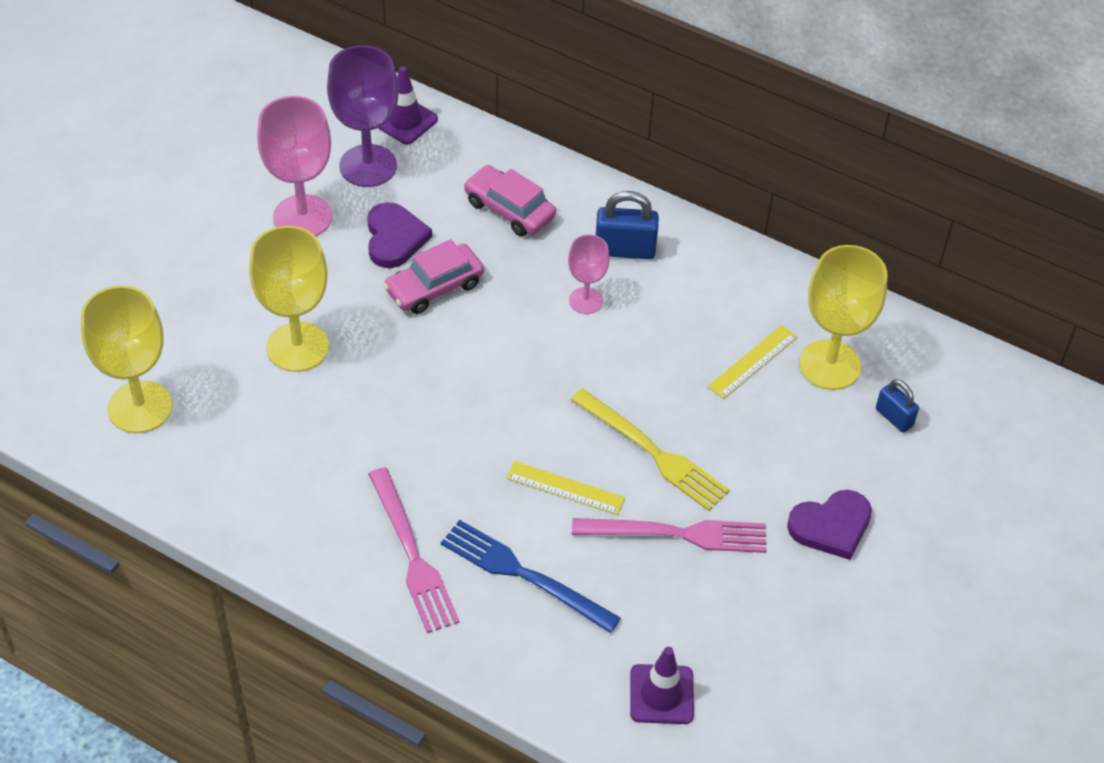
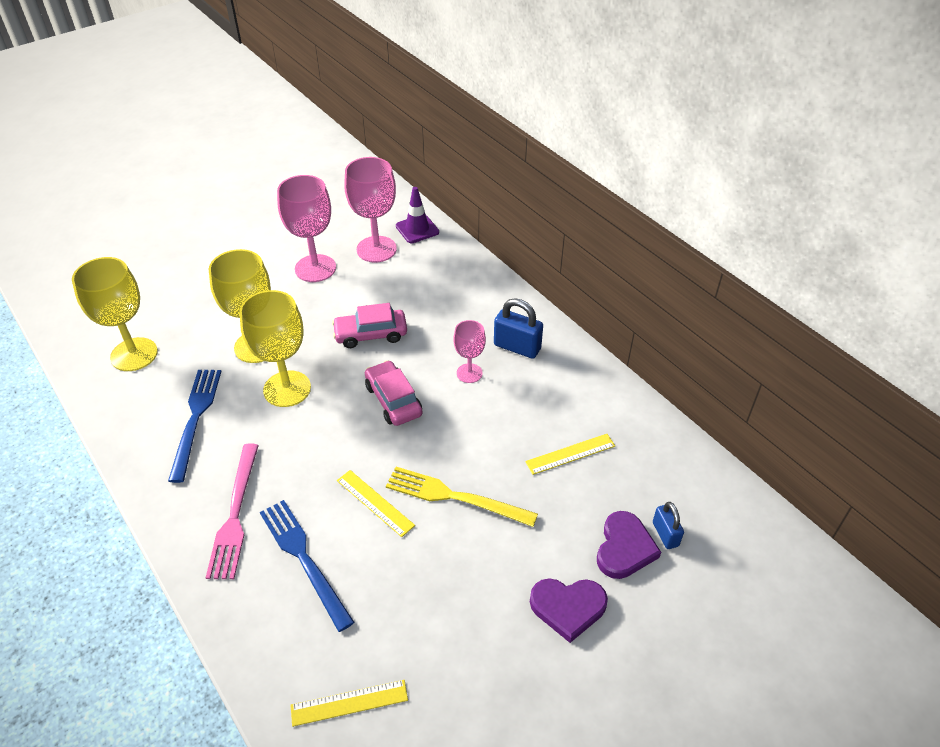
camera: 25 degrees right, 5 degrees down
(284, 462) = (195, 419): none -> blue fork
(368, 166) = (376, 249): purple goblet -> pink goblet
(394, 238) = (364, 296): purple heart -> purple heart (624, 548)
(509, 209) = (452, 299): pink car -> pink car (393, 400)
(652, 452) = (455, 497): yellow fork -> yellow fork turned 135 degrees clockwise
(661, 694) = (349, 703): purple traffic cone -> yellow ruler
(676, 534) = (438, 568): pink fork -> none
(830, 365) = (631, 475): yellow goblet -> yellow goblet (287, 389)

